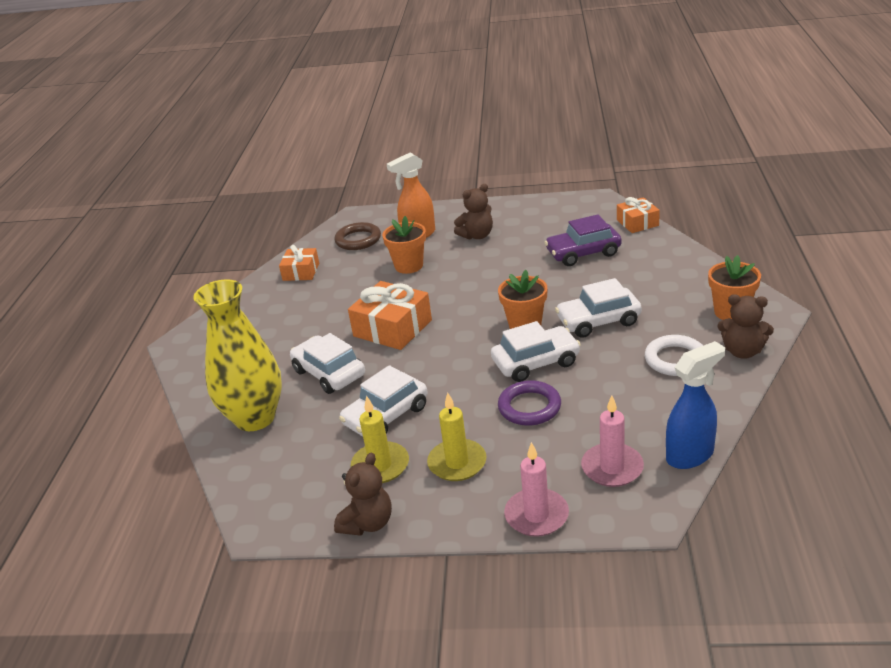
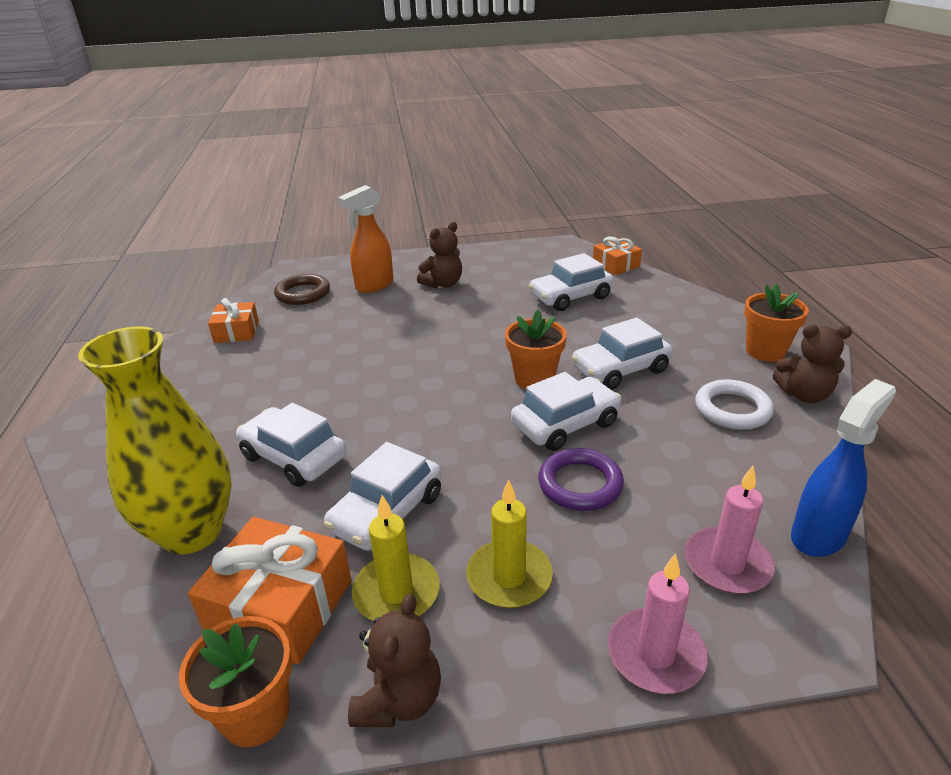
camera: 15 degrees left, 0 degrees up
(392, 328) = (368, 392): orange gift -> orange gift (280, 606)
(409, 266) = (371, 319): orange flower pot -> orange flower pot (255, 714)
(583, 253) = (570, 297): purple car -> white car

